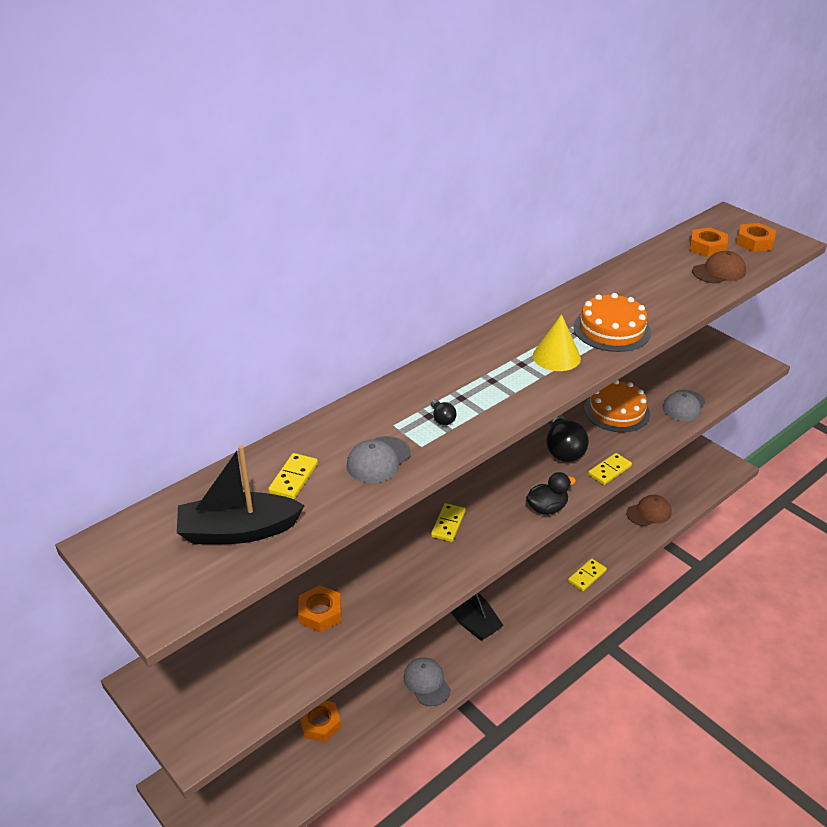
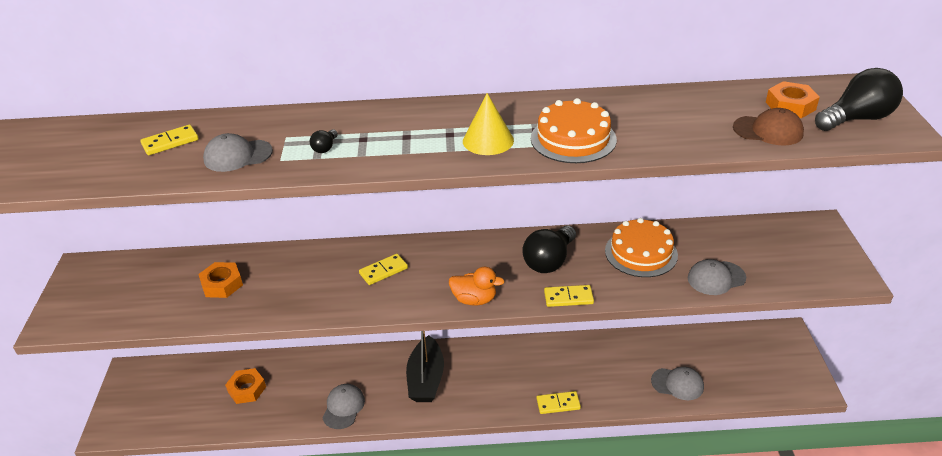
camera: 40 degrees right, 0 degrees up
(238, 531) = (89, 159): black boat -> none
(547, 508) = (474, 299): black duck -> orange duck
(649, 513) = (677, 384): brown cap -> grey cap
(754, 242) = (856, 119): orange nut -> black light bulb

